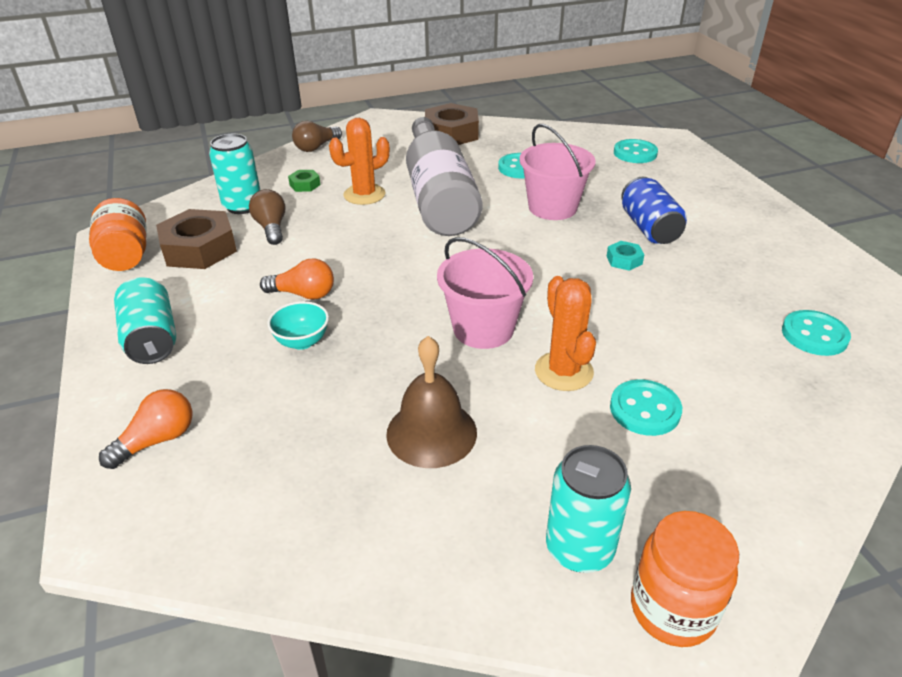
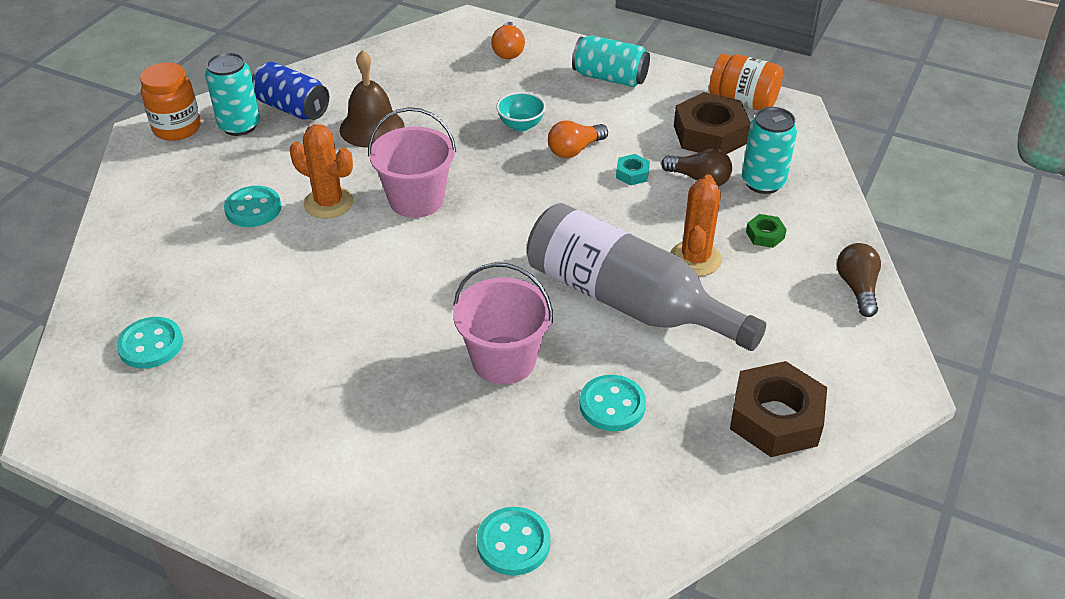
camera: 135 degrees right, 5 degrees up
(624, 260) = (369, 331): turquoise nut -> turquoise nut (632, 174)
(649, 228) = (379, 393): blue can -> blue can (292, 108)

